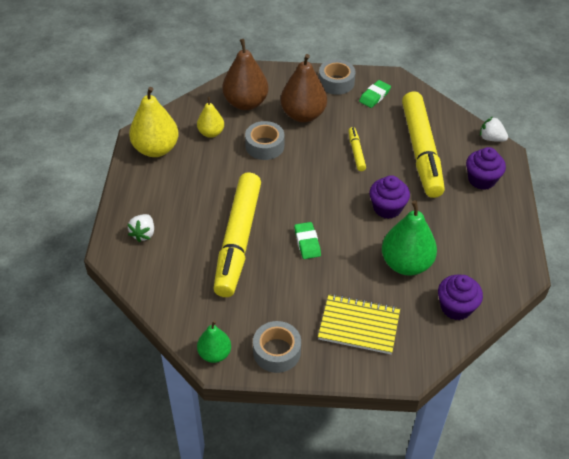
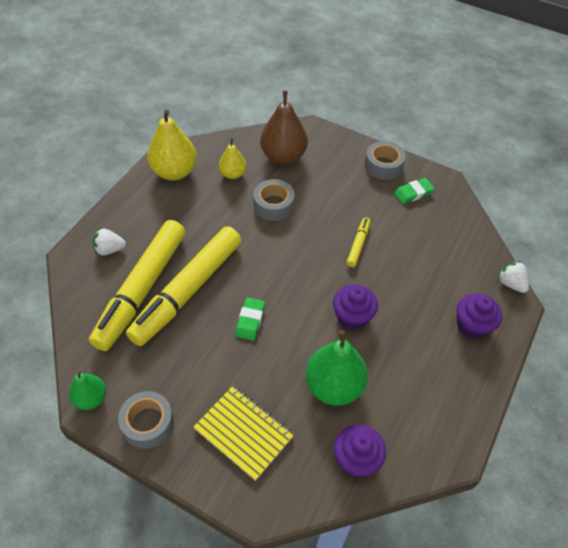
camera: 25 degrees right, 5 degrees up
(143, 234) = (110, 249): white strawberry -> white strawberry turned 45 degrees clockwise
(303, 115) = (330, 187): brown pear -> none
(421, 151) = (426, 269): yellow marker -> yellow marker (142, 289)

